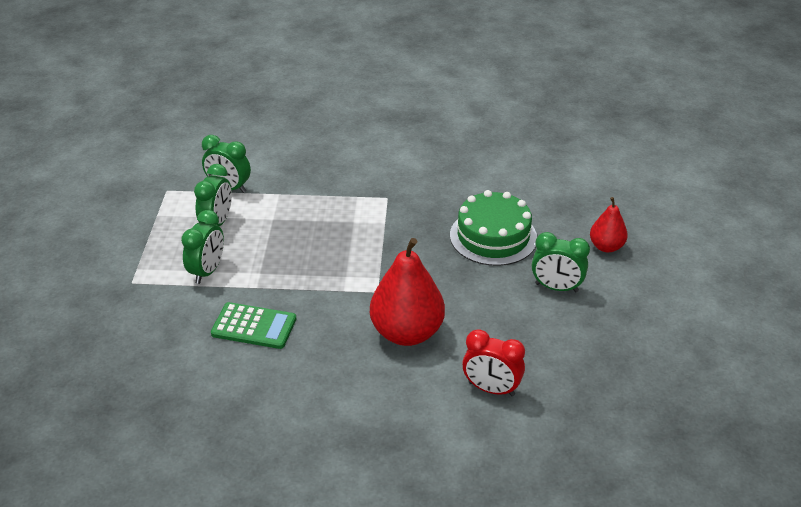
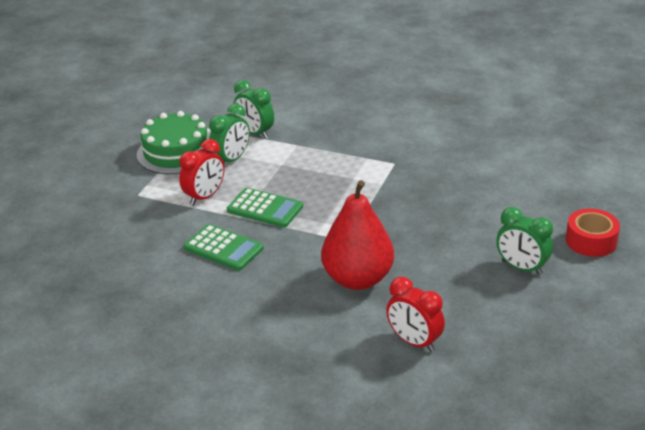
camera: 20 degrees right, 5 degrees down
(207, 271) = (205, 197): green clock -> red clock
(277, 272) = (265, 208): none -> green calculator
(493, 236) = (480, 213): green cake -> green cake (176, 152)
(606, 247) = (591, 241): red pear -> red tape

